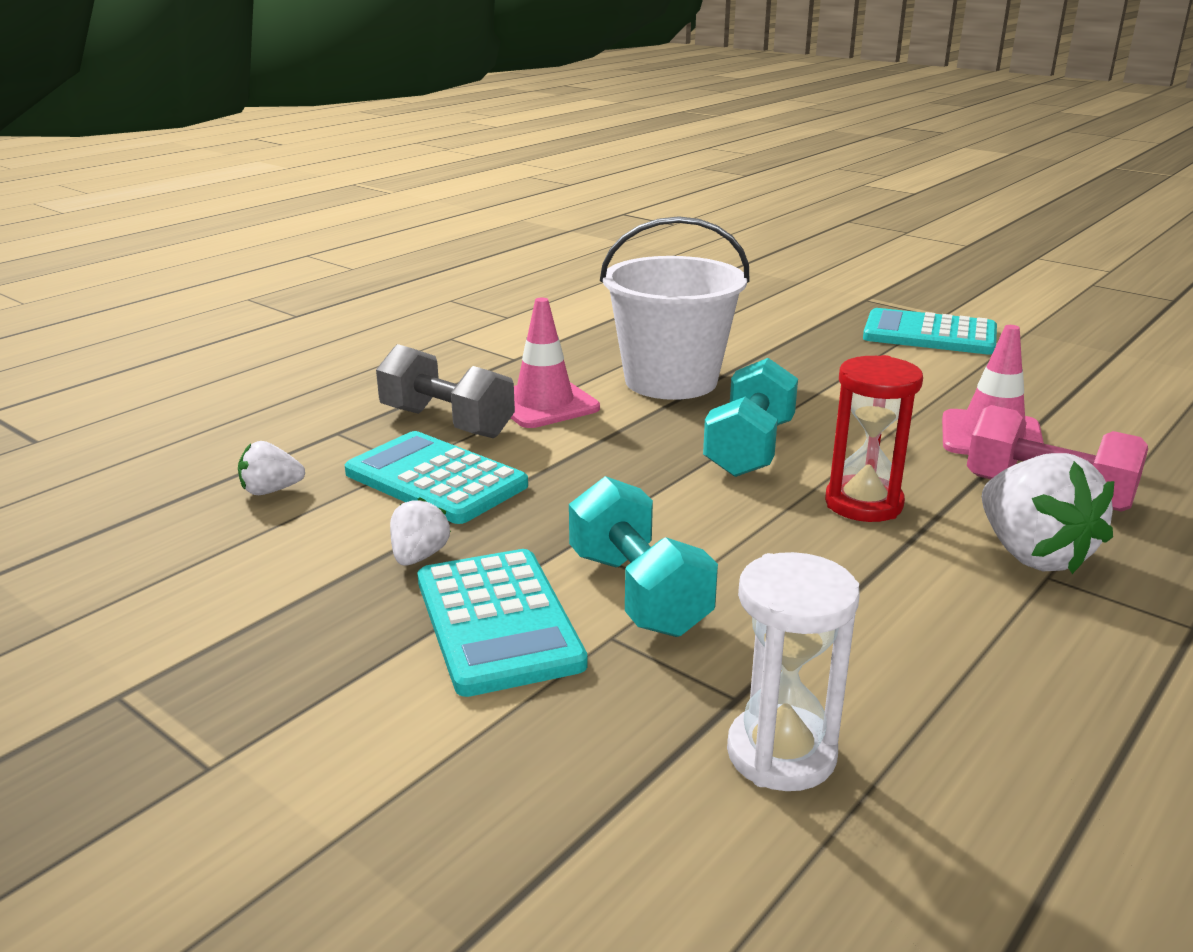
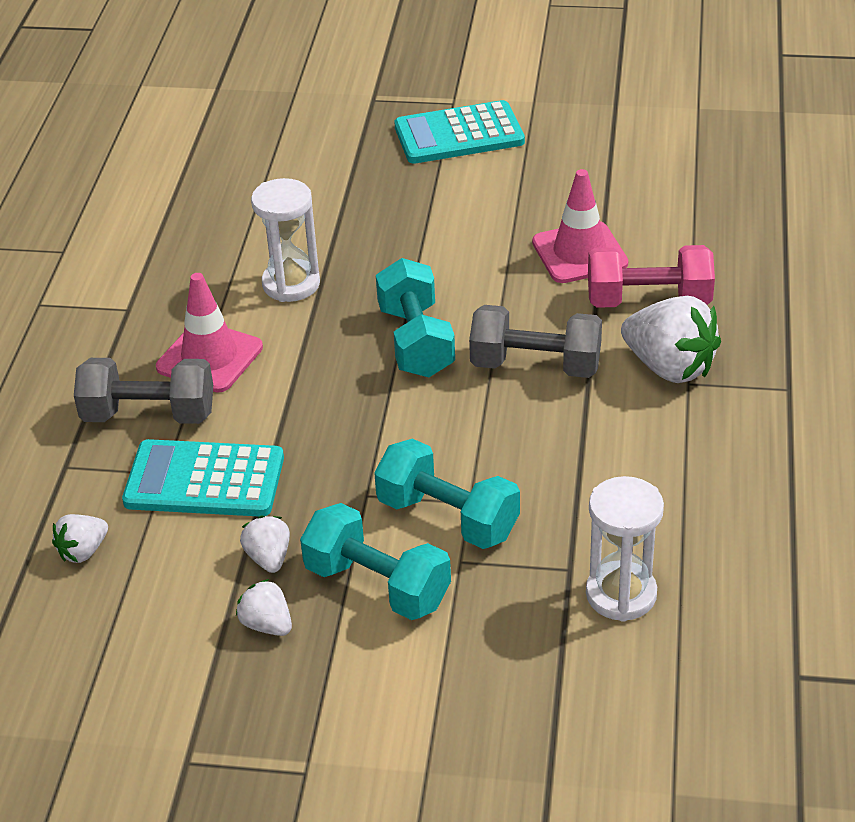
camera: 30 degrees left, 15 degrees up
(349, 609) = (267, 624): none -> white strawberry
(497, 622) = (377, 585): turquoise calculator -> turquoise dumbbell
(671, 381) = (291, 284): white bucket -> white hourglass
(863, 503) = (535, 365): red hourglass -> grey dumbbell

